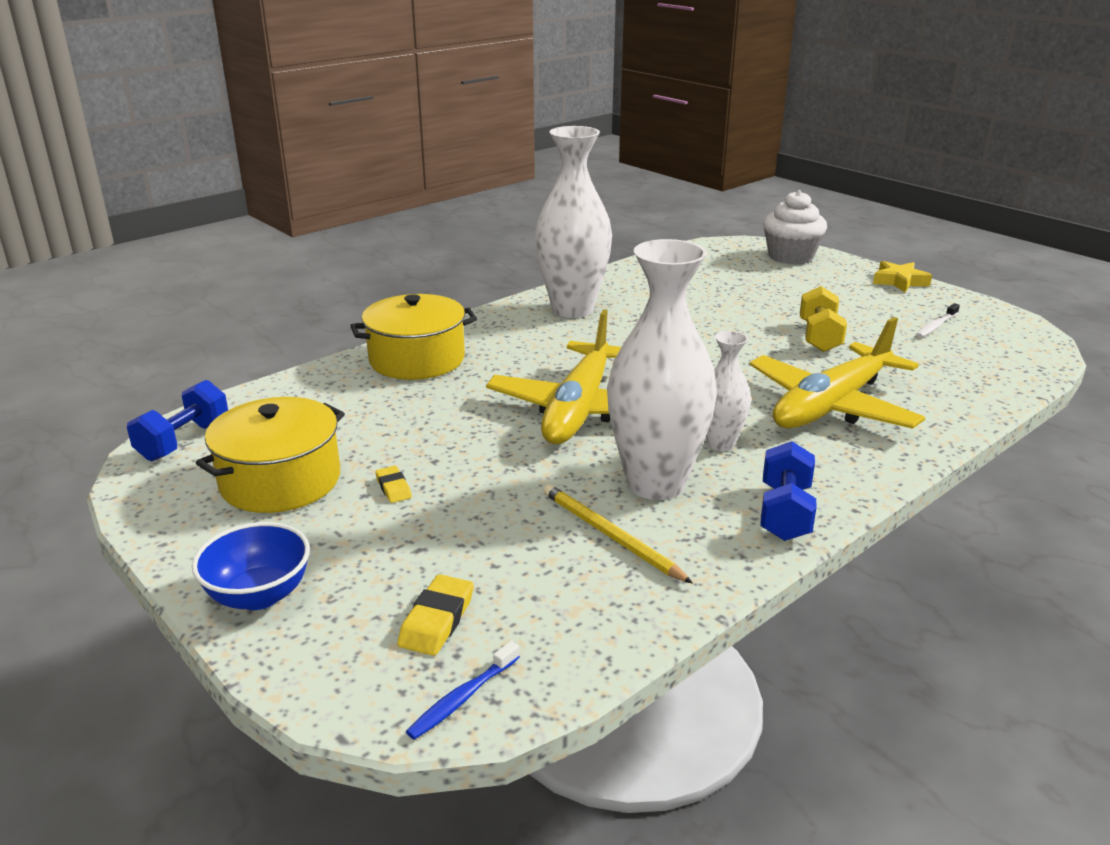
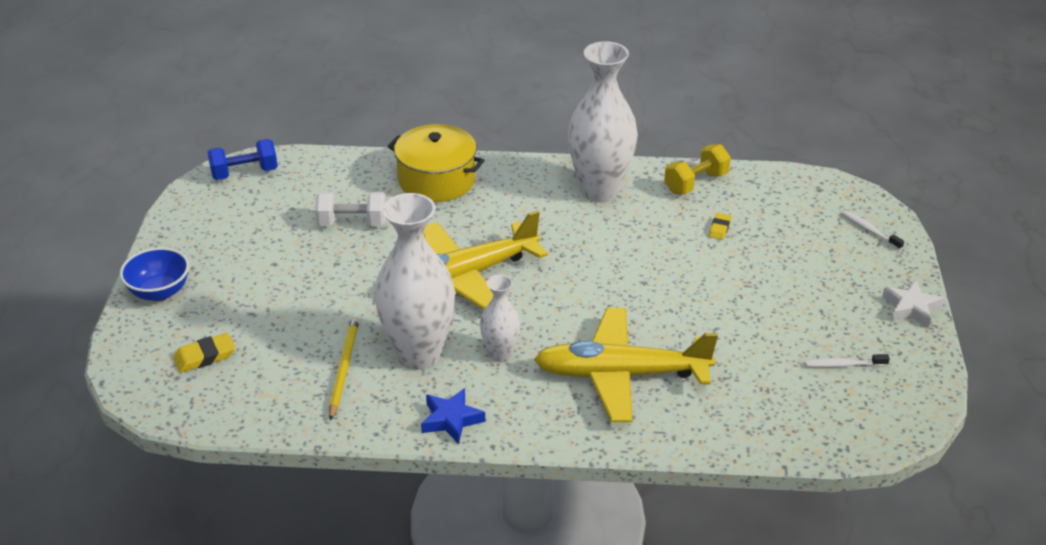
camera: 45 degrees right, 10 degrees up
(280, 481) = (251, 229): yellow pot -> none
(390, 423) = (352, 223): none -> white dumbbell
(393, 488) = (292, 268): yellow eraser -> yellow eraser (719, 228)
(462, 698) = (162, 399): blue toothbrush -> none
(785, 513) = (451, 420): blue dumbbell -> blue star
(790, 256) = (869, 230): white cupcake -> white toothbrush
(819, 337) = (728, 318): yellow dumbbell -> yellow dumbbell (696, 183)
(899, 281) = (911, 308): yellow star -> white star

